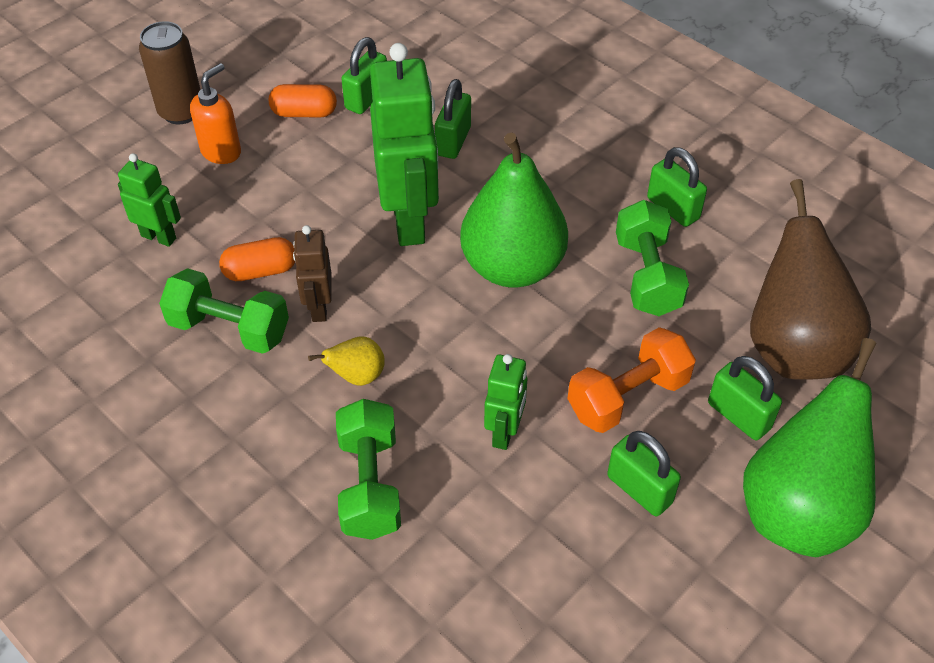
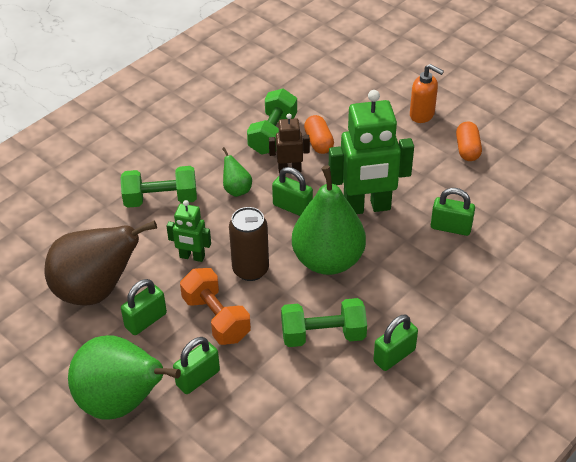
camera: 90 degrees right, 5 degrees down
(159, 237) = (344, 98): green robot -> none
(181, 112) = (458, 93): brown can -> brown can (250, 270)
(357, 376) = (236, 190): yellow pear -> green pear
(367, 98) = (489, 179): green padlock -> green padlock (292, 207)
(793, 348) = (256, 418): brown pear -> brown pear (96, 291)

